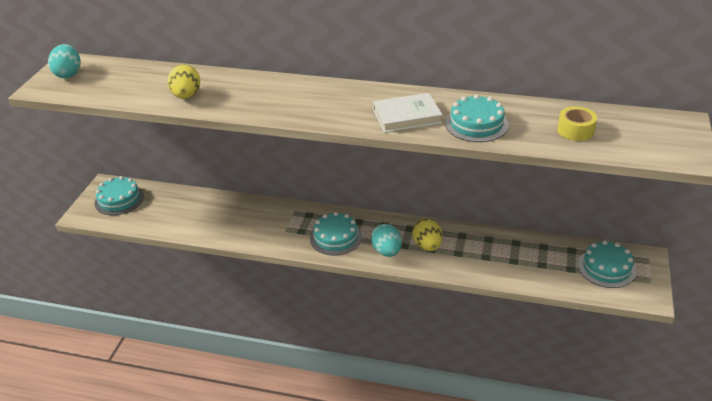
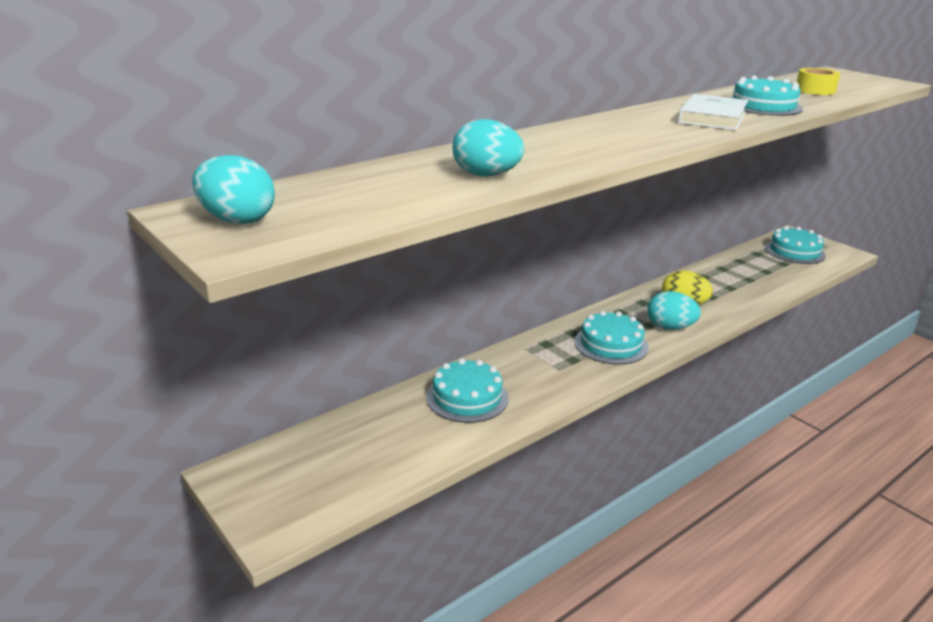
camera: 55 degrees left, 10 degrees down
(119, 199) = (292, 474): turquoise cake -> turquoise cake (467, 397)
(186, 96) = (486, 175): yellow egg -> turquoise egg

